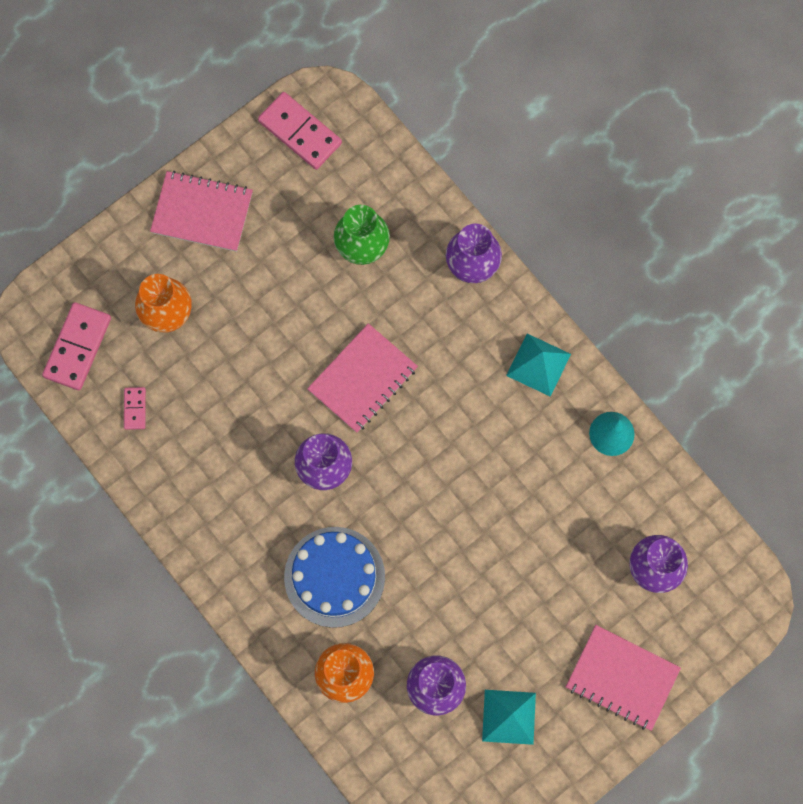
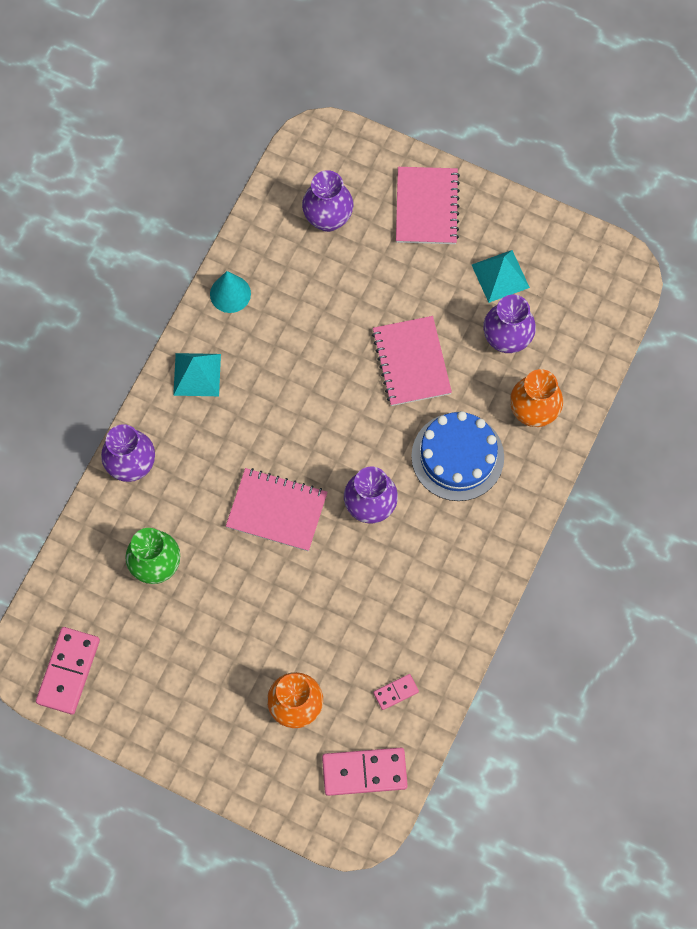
camera: 115 degrees left, 5 degrees down
(202, 212) = (186, 722): pink notebook -> pink notebook (411, 362)

